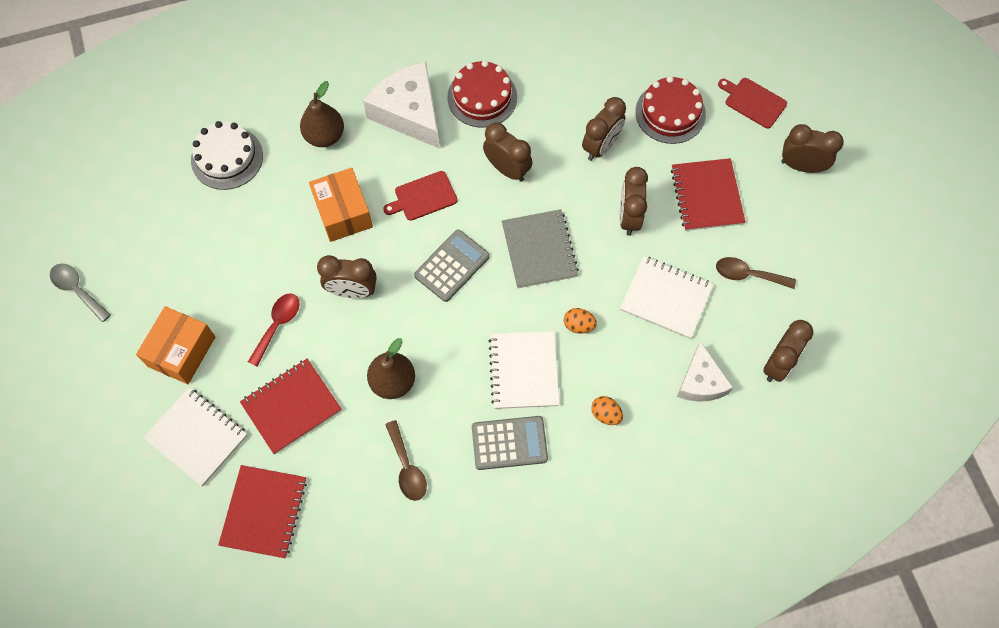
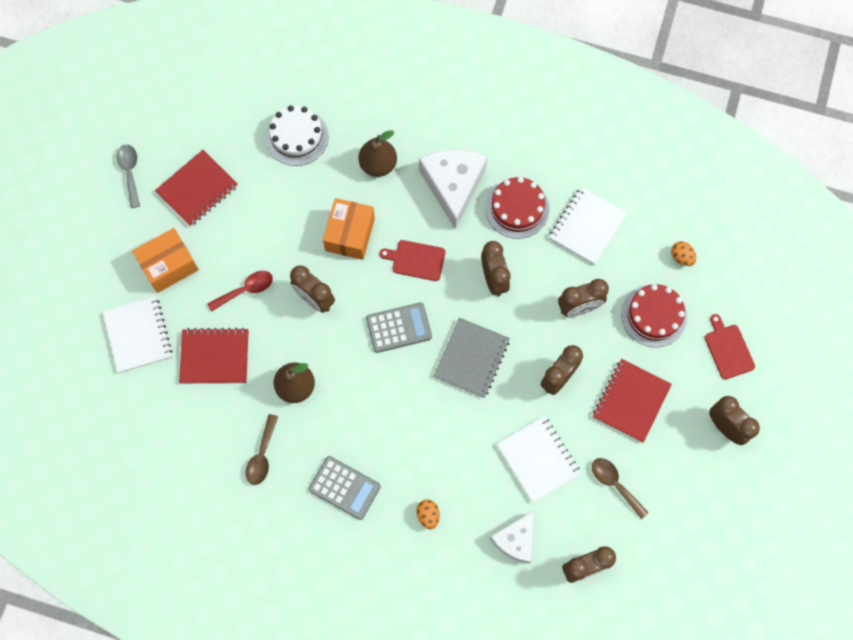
camera: 35 degrees right, 5 degrees up
(264, 512) = (146, 419): red notebook -> red notebook (197, 189)
(524, 371) = (393, 442): white notebook -> white notebook (587, 227)
(578, 325) = (458, 435): orange egg -> orange egg (681, 257)

